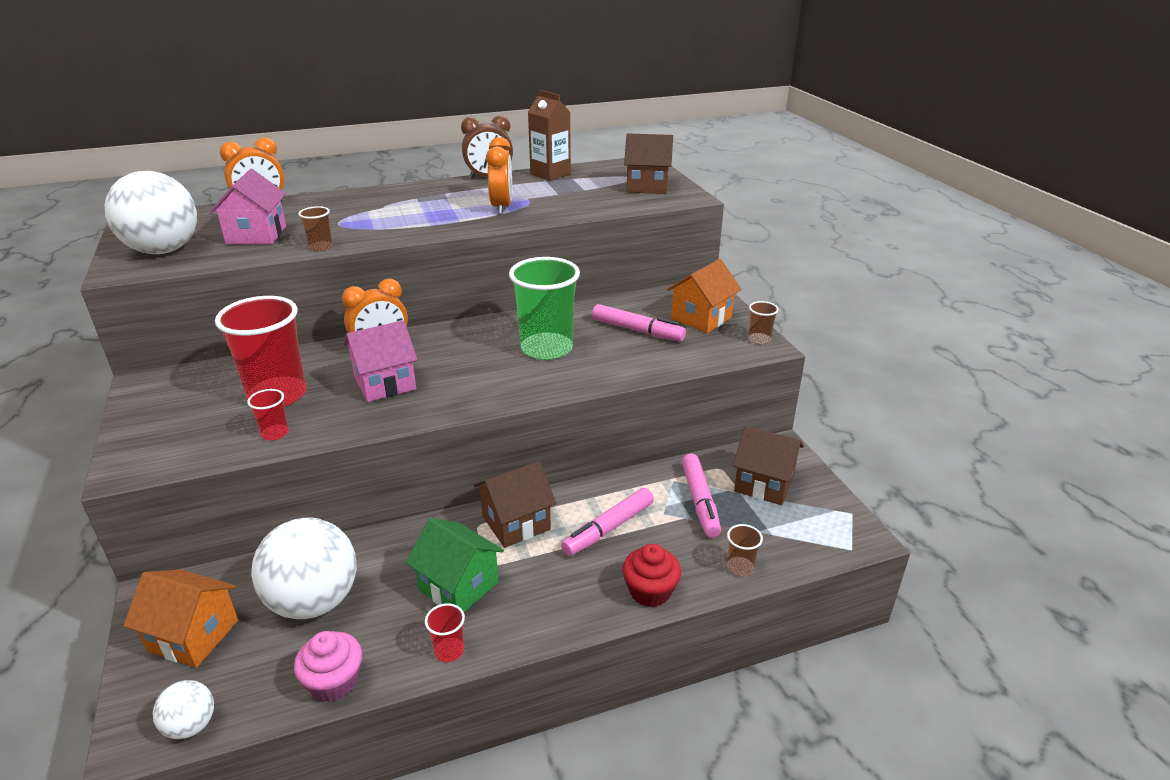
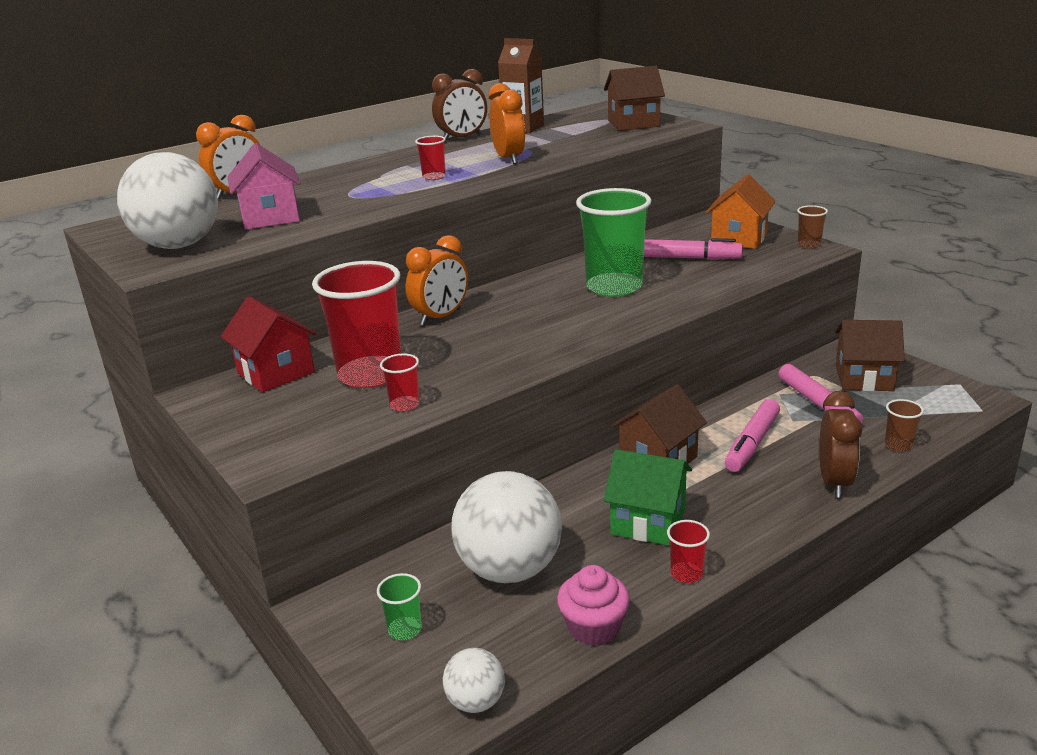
camera: 15 degrees left, 5 degrees down
(194, 636) = (405, 629): orange house -> green cup
(212, 375) = (276, 373): none -> red house
(321, 247) = (358, 215): brown cup -> none
(385, 383) = (478, 343): pink house -> none
(422, 216) = (434, 177): none -> red cup
(650, 591) = (834, 482): red cupcake -> brown clock

